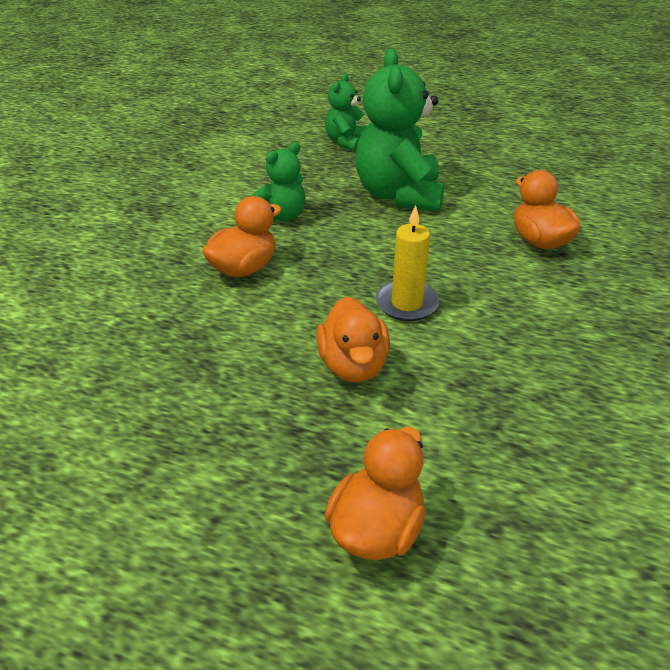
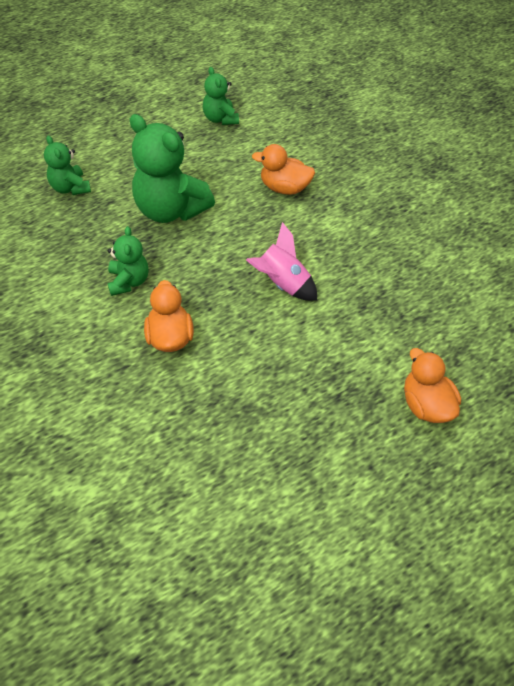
camera: 55 degrees left, 15 degrees up
(353, 365) = (311, 341): orange duck -> none
(406, 303) = (281, 283): yellow candle -> pink rocket
(557, 165) = (220, 119): none -> green teddy bear

